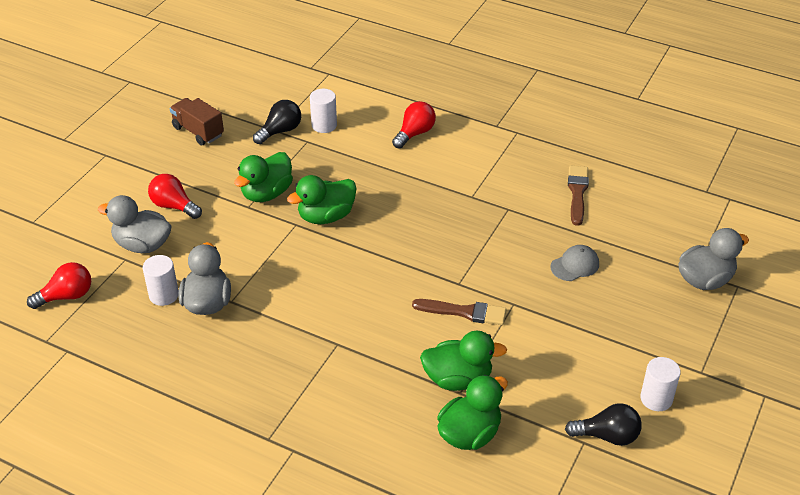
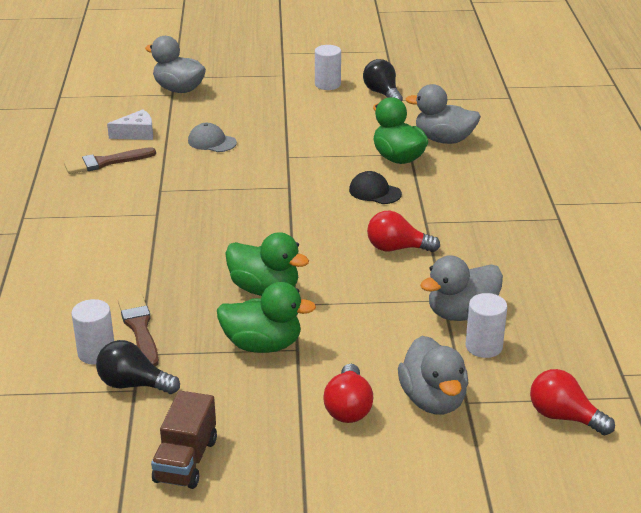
camera: 120 degrees left, 10 degrees down
(410, 334) = (374, 192): none -> black cap
(414, 133) = (69, 280): red light bulb -> red light bulb (397, 248)
(464, 312) = (321, 175): brown brush -> brown brush (139, 328)
(469, 434) = (444, 140): green duck -> grey duck
(621, 224) = (136, 133): none -> white cheese

